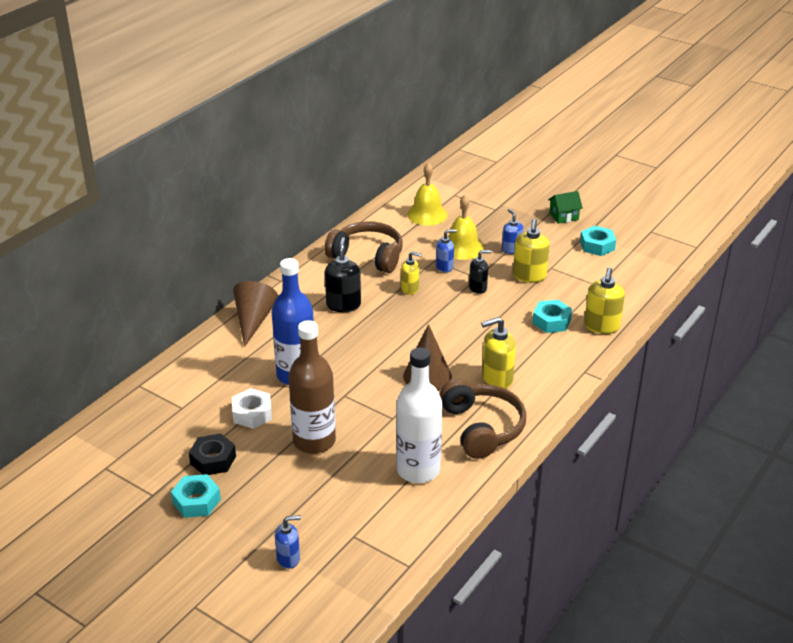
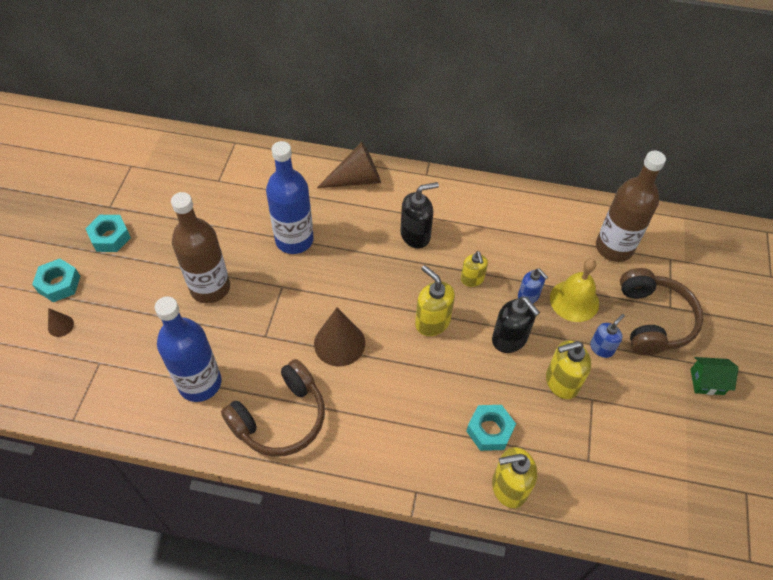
camera: 65 degrees right, 20 degrees up
(213, 460) = (162, 227): black nut -> none
(252, 413) = (229, 229): white nut -> none
(288, 558) = (60, 325): blue soap dispenser -> brown cone
(367, 256) = (505, 224): brown headphones -> brown headphones (653, 320)
(418, 470) = (200, 383): white bottle -> blue bottle
(427, 214) = (614, 248): yellow bell -> brown bottle
(478, 288) = (509, 339): black soap dispenser -> black soap dispenser, size x1.55
(496, 379) = (363, 407): yellow soap dispenser -> yellow soap dispenser (432, 322)
(564, 216) = (707, 382): green house -> green house turned 45 degrees counterclockwise
(597, 245) = (670, 437): turquoise nut -> turquoise nut (59, 284)

